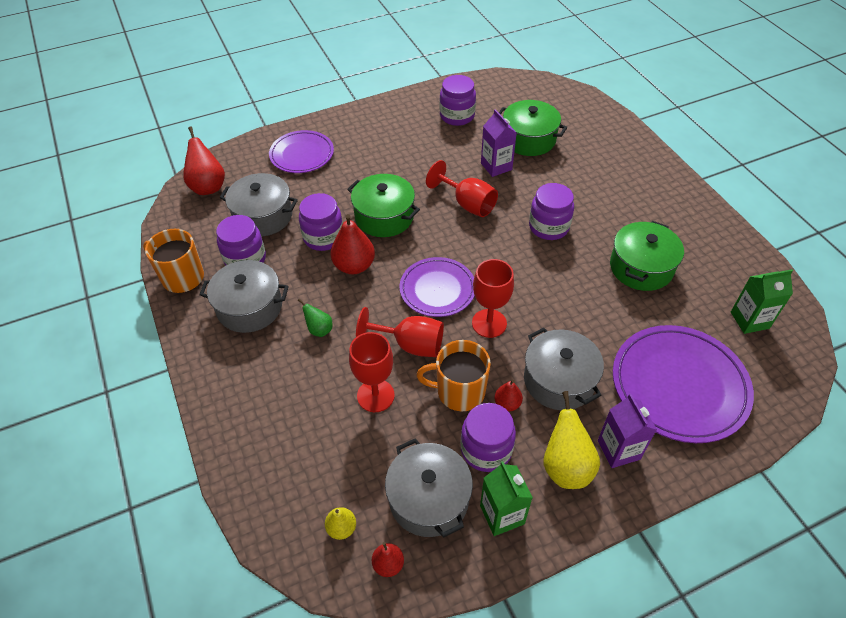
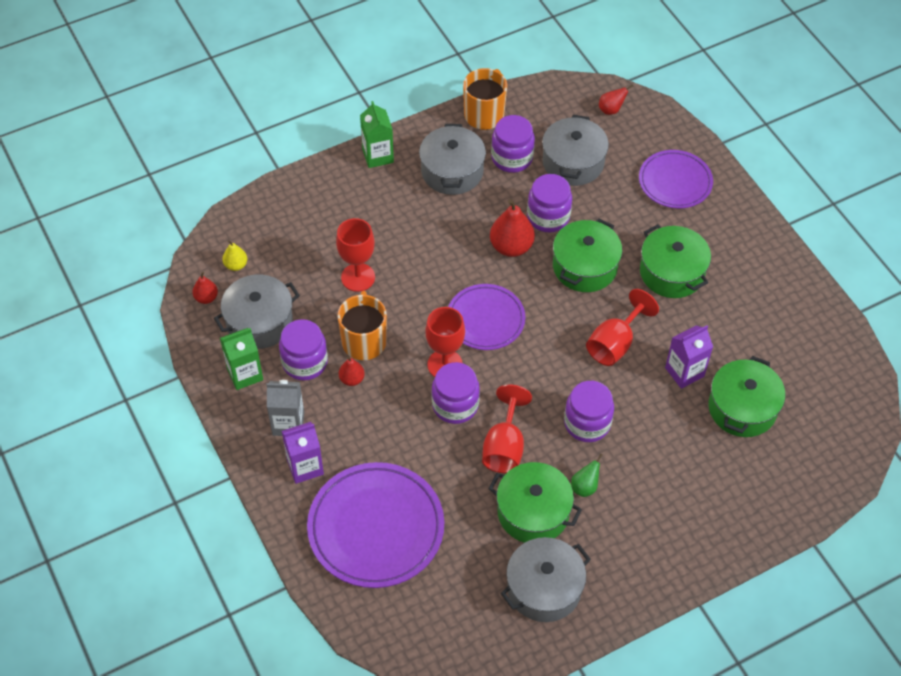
camera: 85 degrees right, 5 degrees up
(208, 186) = (611, 110): red pear -> red pear, size x0.55
(319, 329) = (429, 227): green pear -> green pear (585, 487)
(397, 165) = (672, 272): none -> green pot
(410, 344) = (415, 300): red goblet -> red goblet (504, 446)
(457, 116) = (775, 329): purple jar -> purple jar (455, 405)
(559, 380) = (379, 422): grey pot -> grey pot (544, 588)
(566, 466) = (288, 423): yellow pear -> grey carton
(749, 320) = (464, 612): green carton -> green carton (378, 156)

